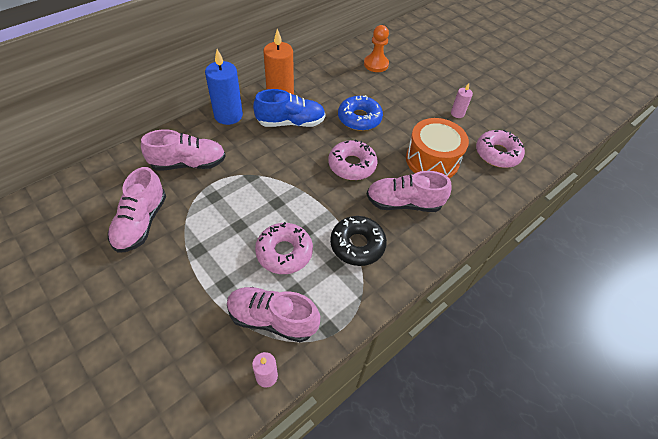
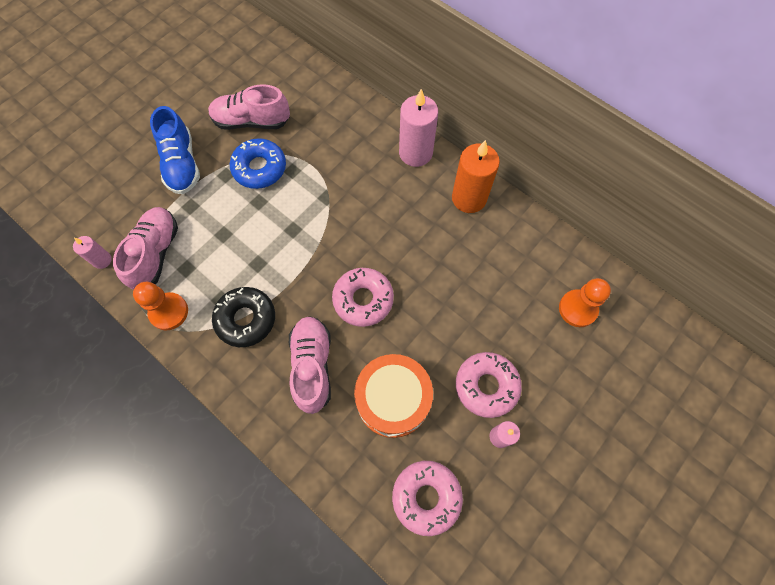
camera: 85 degrees right, 15 degrees up
(188, 163) = (332, 136): pink shoe -> none
(228, 115) = (415, 153): blue candle -> pink candle
(284, 252) = (229, 249): pink donut -> pink donut (486, 386)
(291, 122) = (420, 220): blue shoe -> blue shoe (182, 164)
(340, 308) = (169, 312): none -> orange pawn
(359, 118) = (450, 299): blue donut -> blue donut (259, 168)

